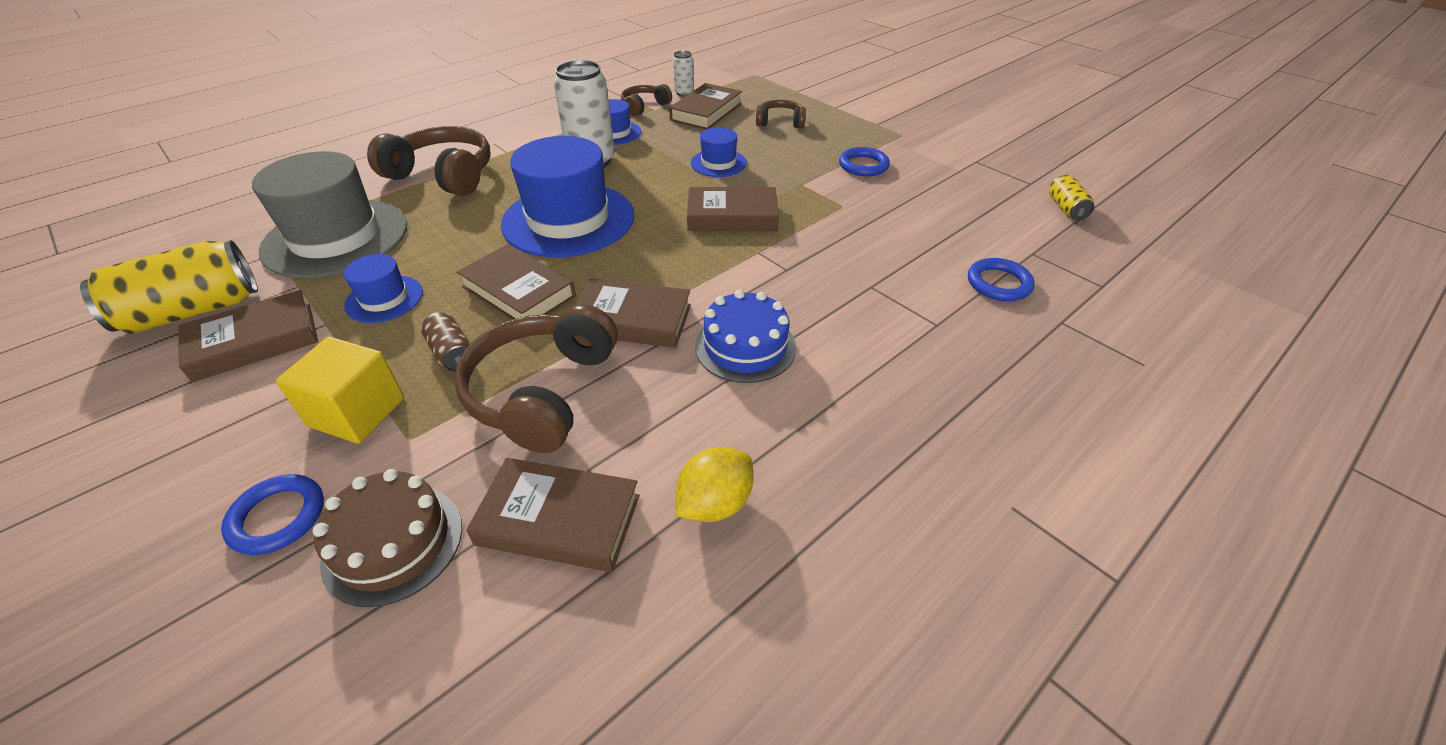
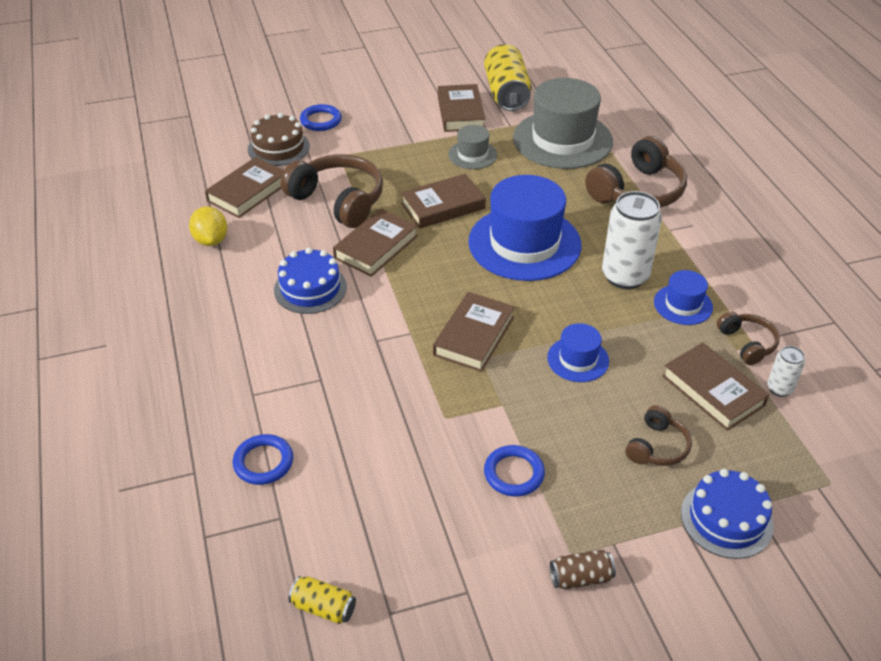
camera: 115 degrees right, 0 degrees up
(357, 412) = (373, 142): yellow cube -> none
(384, 299) = (472, 155): blue hat -> grey hat
(452, 353) = (398, 174): brown can -> brown can (580, 577)
(816, 96) = (726, 519): none -> blue cake

